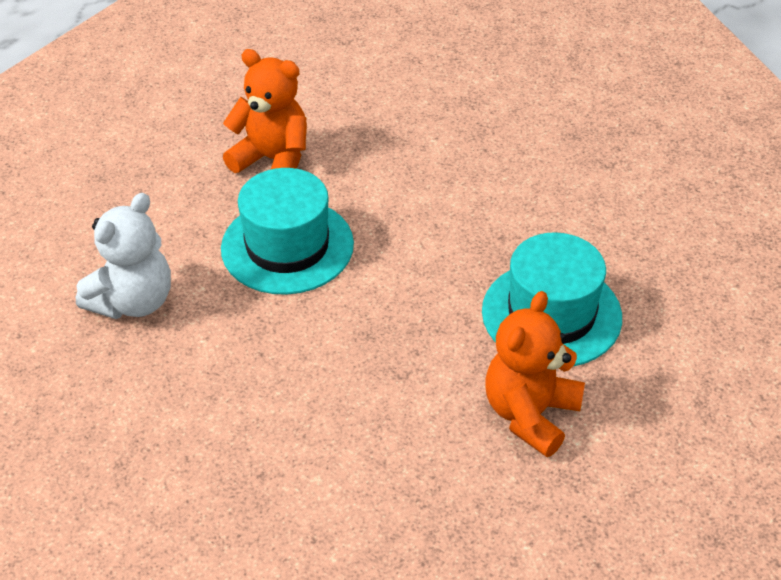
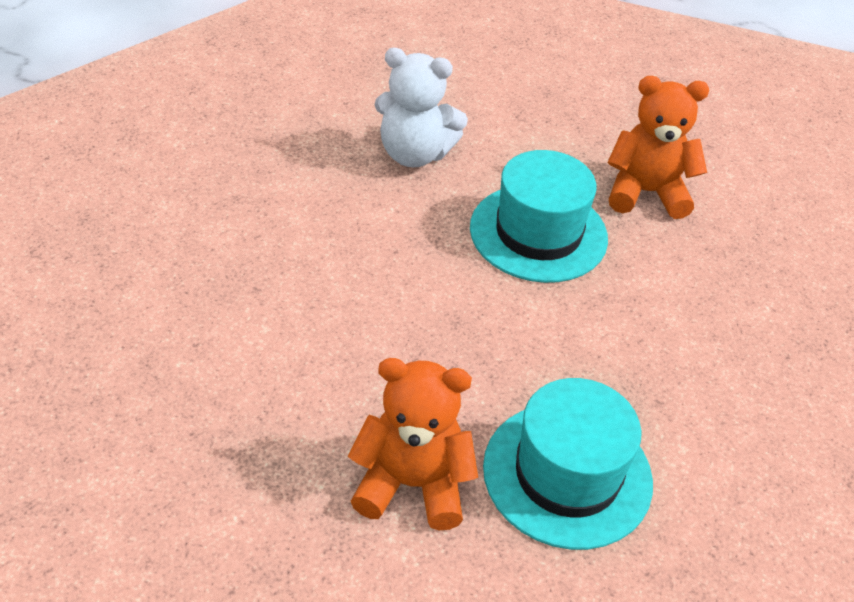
camera: 65 degrees right, 0 degrees up
(273, 160) = (646, 192): orange teddy bear -> orange teddy bear turned 90 degrees counterclockwise

